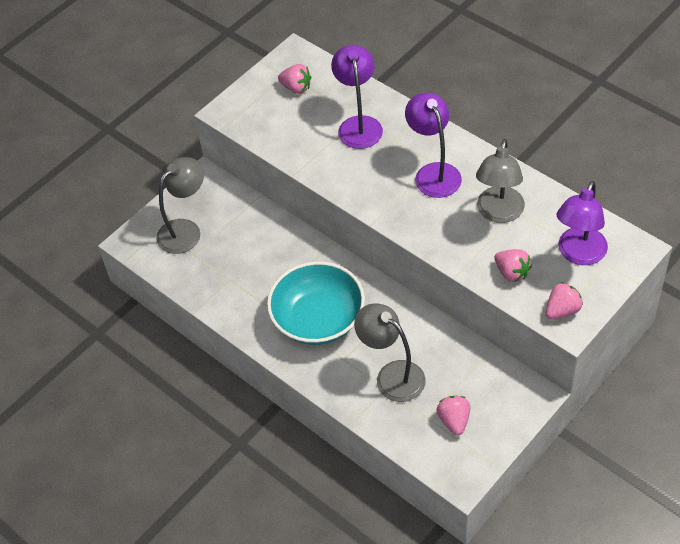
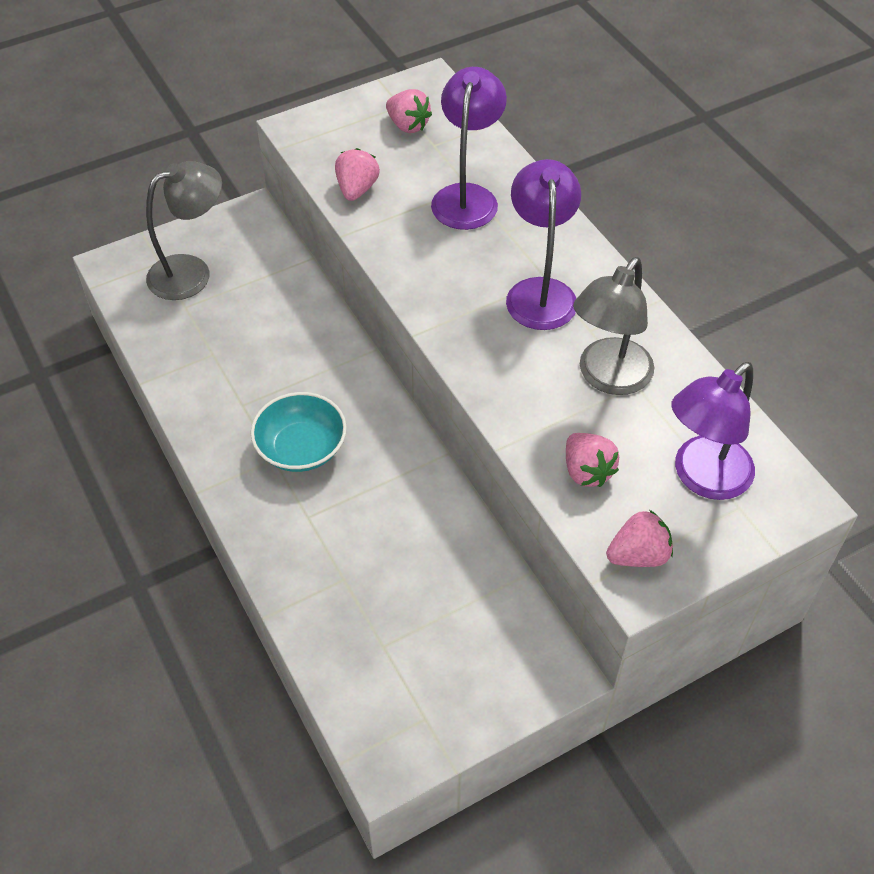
camera: 15 degrees right, 0 degrees up
(318, 319) = (301, 448): turquoise bowl -> turquoise bowl, size x0.65
(392, 375) = (363, 564): grey lamp -> none
(454, 421) = (419, 665): pink strawberry -> pink strawberry (357, 189)

